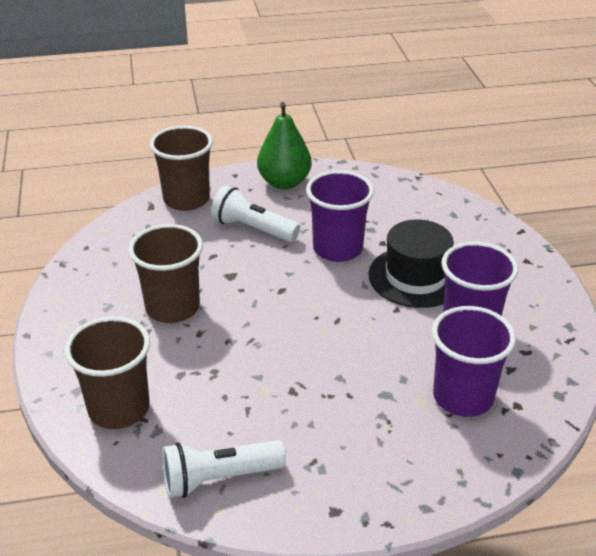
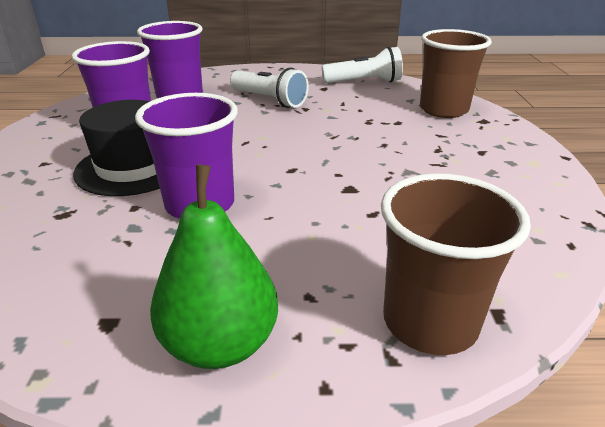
camera: 170 degrees left, 5 degrees down
(172, 308) = (416, 164): brown cup -> none
(253, 229) = (309, 246): white flashlight -> white flashlight (269, 100)

